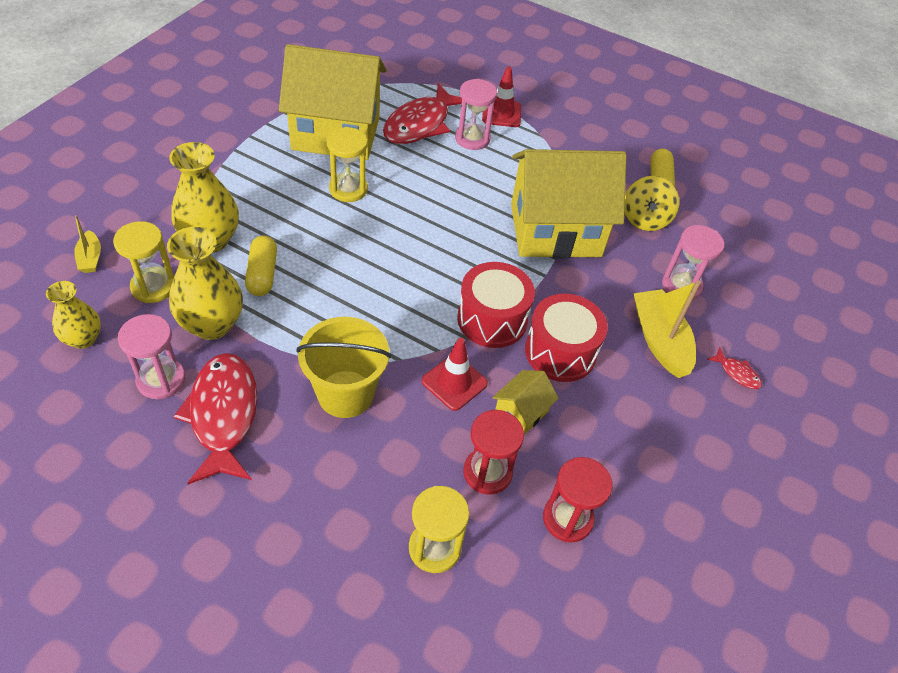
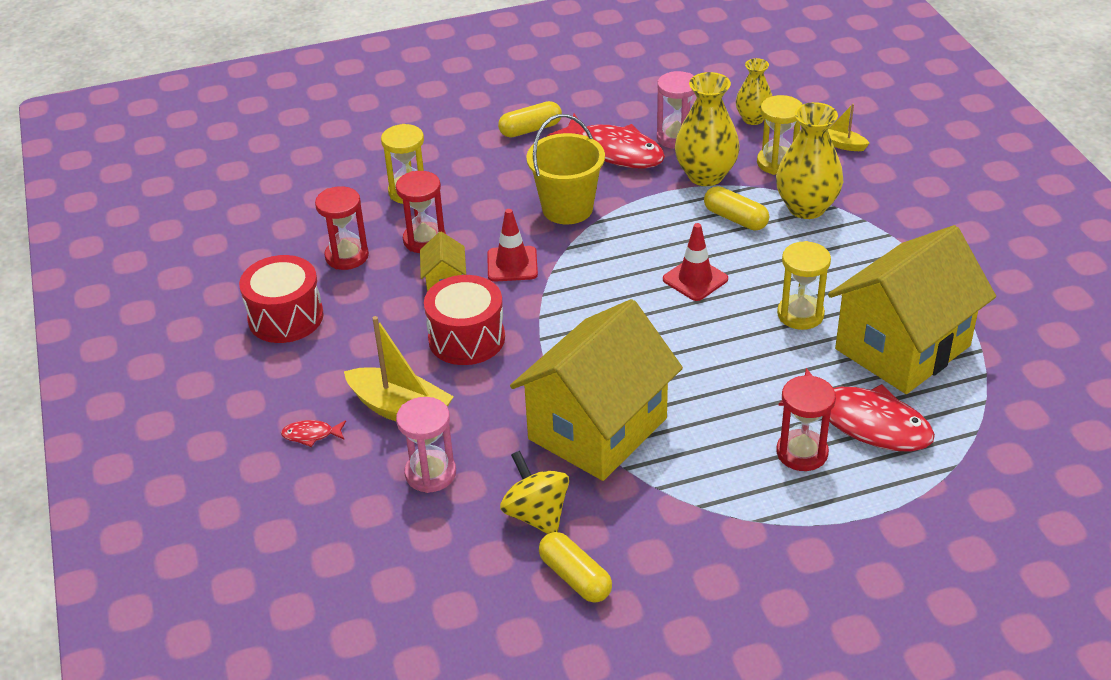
camera: 140 degrees right, 10 degrees down
(236, 518) = (530, 129): none -> yellow capsule
(420, 124) = (865, 423): red fish -> red fish turned 135 degrees clockwise
(472, 139) = (802, 453): pink hourglass -> red hourglass
(492, 319) = (544, 319): red drum -> red drum (286, 317)
(501, 113) = (829, 510): red traffic cone -> red traffic cone (695, 279)

